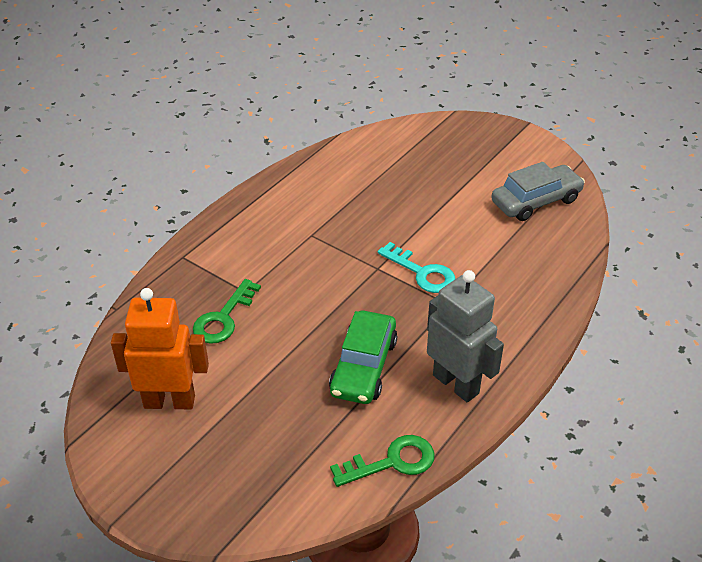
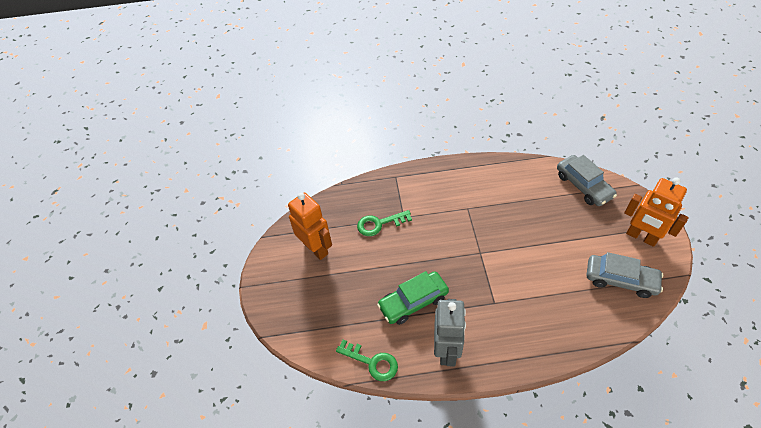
camera: 50 degrees right, 10 degrees up
(406, 141) = (583, 186): none -> grey car
(422, 272) = (500, 273): turquoise key -> none
(510, 153) = (641, 237): none -> orange robot

